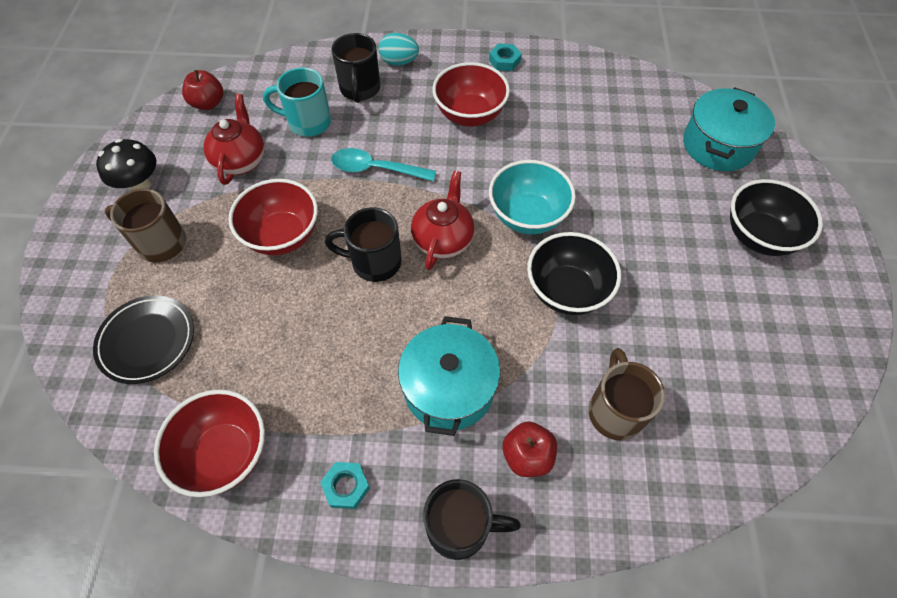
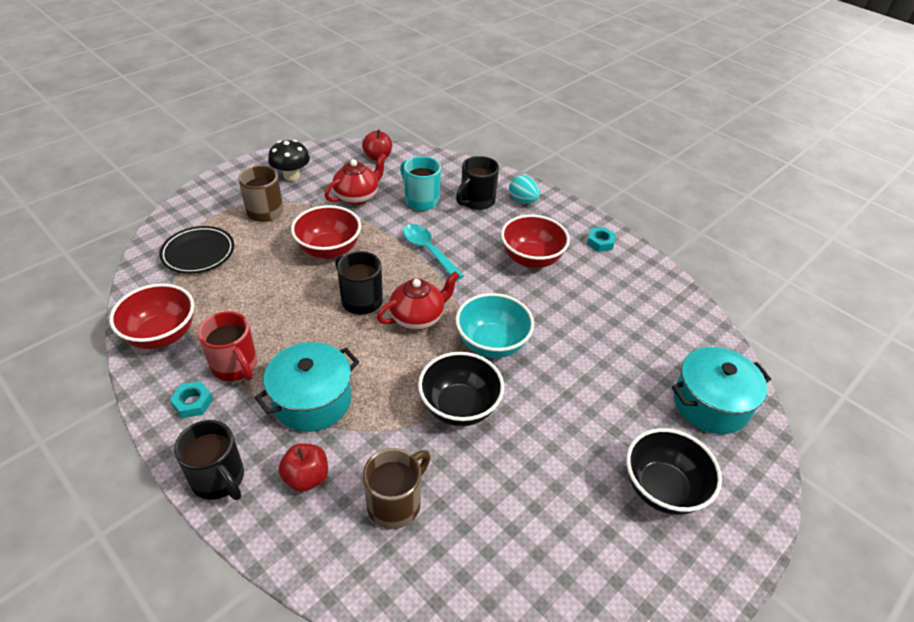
camera: 40 degrees right, 15 degrees down
(340, 418) = (235, 366): none -> red mug

